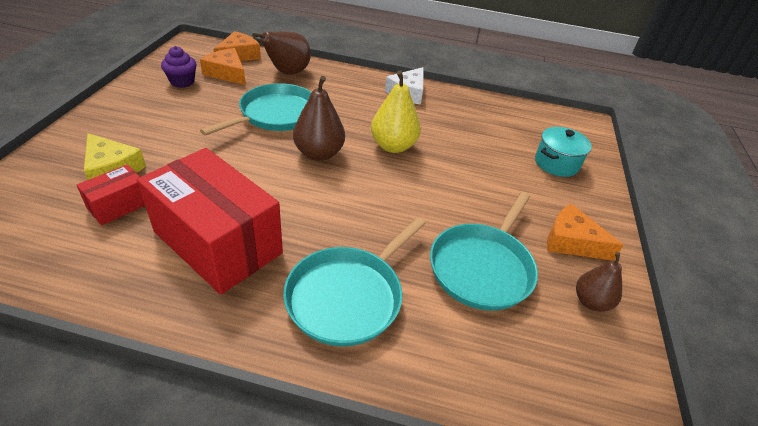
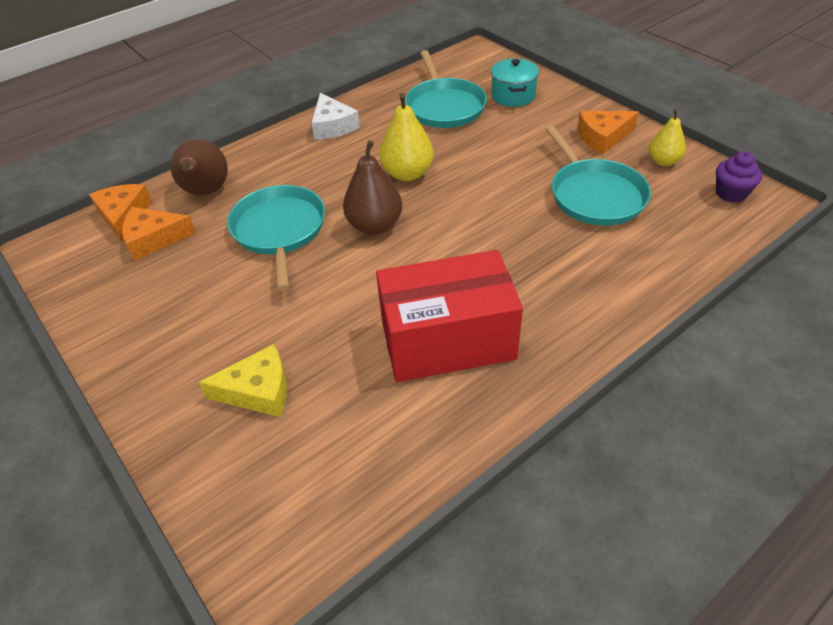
camera: 45 degrees left, 5 degrees up
(119, 205) = (331, 400): red box -> none
(182, 82) = (132, 282): purple cupcake -> purple cupcake (731, 193)
(348, 296) = (572, 281): turquoise pan -> turquoise pan (444, 106)
(591, 302) = (663, 161): brown pear -> yellow pear

